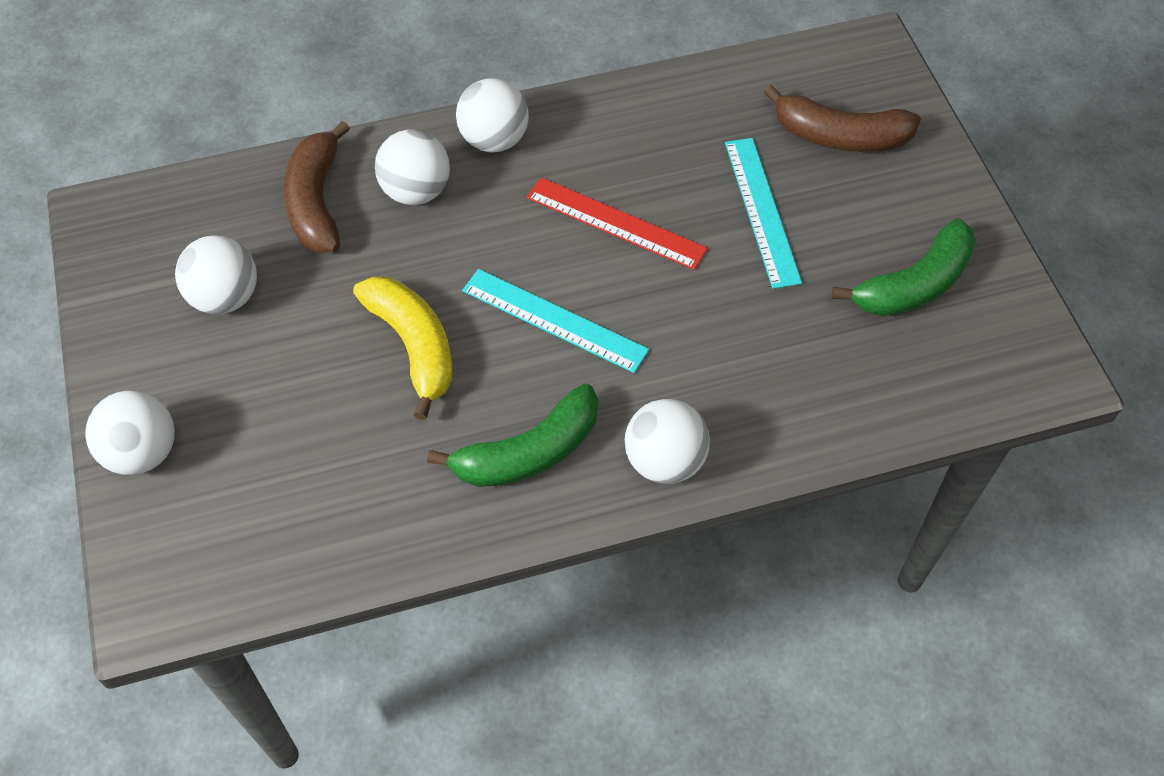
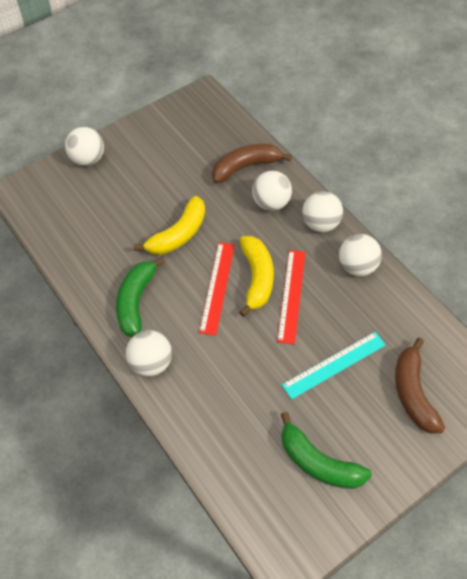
camera: 70 degrees right, 0 degrees up
(225, 297) = (177, 155): white ball -> white ball (357, 266)
(529, 452) = (136, 301): green banana -> green banana turned 60 degrees clockwise
(554, 320) = (217, 287): turquoise ruler -> red ruler
(561, 259) = (257, 278): none -> yellow banana

